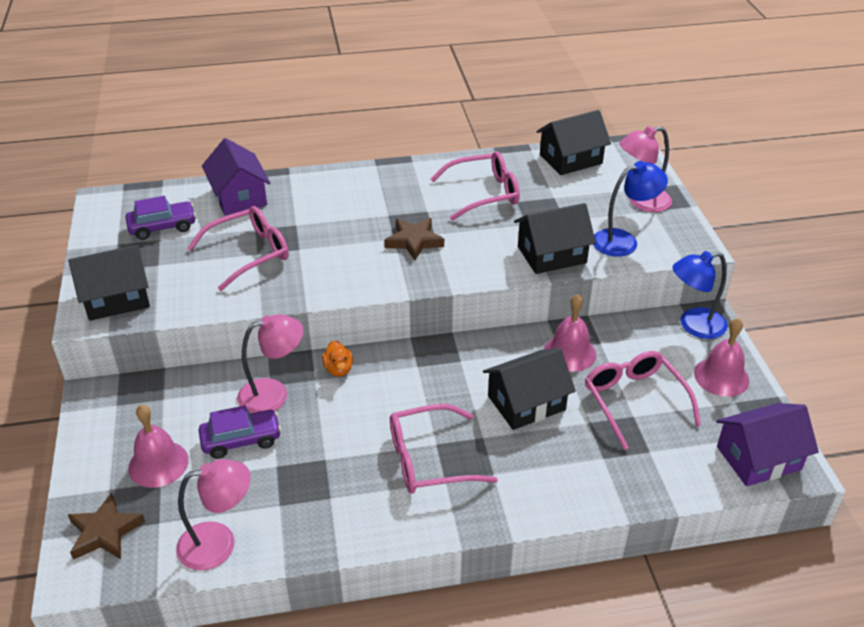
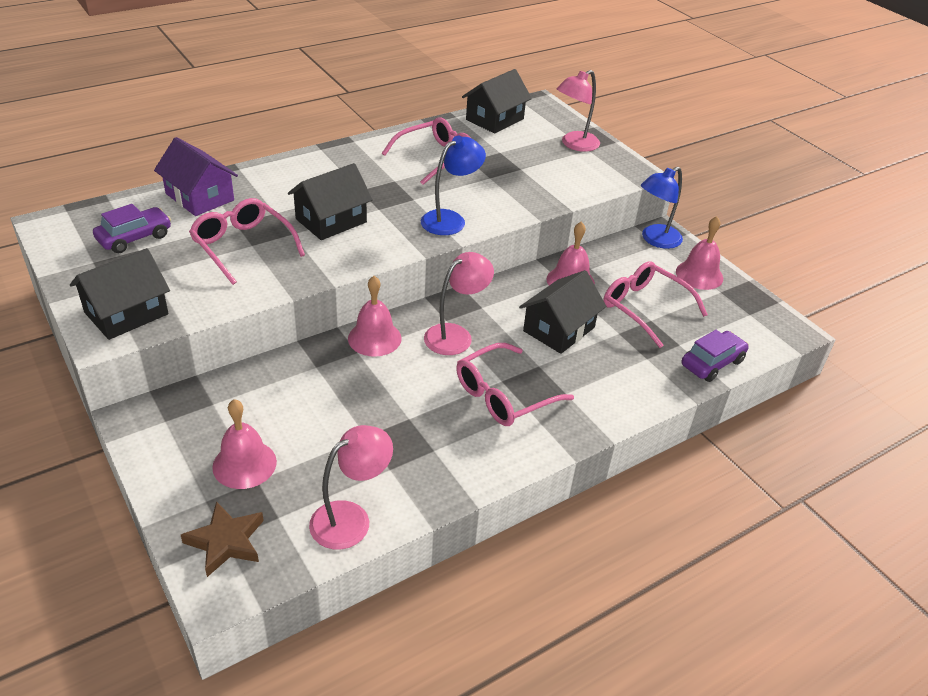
camera: 25 degrees left, 0 degrees up
(241, 440) = (317, 421): purple car -> purple car (712, 363)
(248, 254) = (243, 247): pink glasses -> pink glasses turned 75 degrees counterclockwise
(273, 394) = (324, 373): pink lamp -> pink lamp (455, 335)
(338, 369) = (374, 338): orange duck -> pink bell
(414, 241) = (398, 208): brown star -> none
(552, 255) = (527, 198): black house -> black house (331, 221)
(623, 241) = (579, 177): blue lamp -> blue lamp (450, 219)
(758, 458) = (762, 329): purple house -> none

